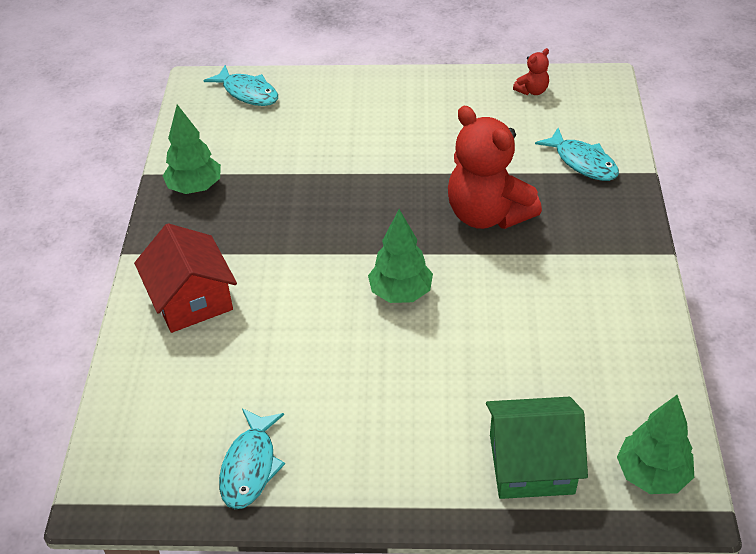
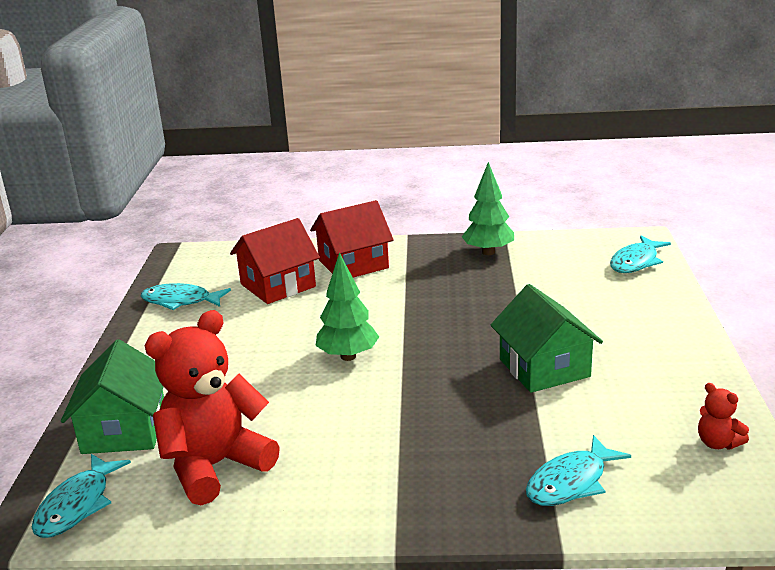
camera: 90 degrees right, 20 degrees down
(230, 367) = (278, 285): none -> red house
(430, 164) = (544, 368): none -> green house
(487, 214) = (462, 406): red teddy bear -> red teddy bear (215, 466)
(651, 475) = (77, 505): green tree -> turquoise fish

